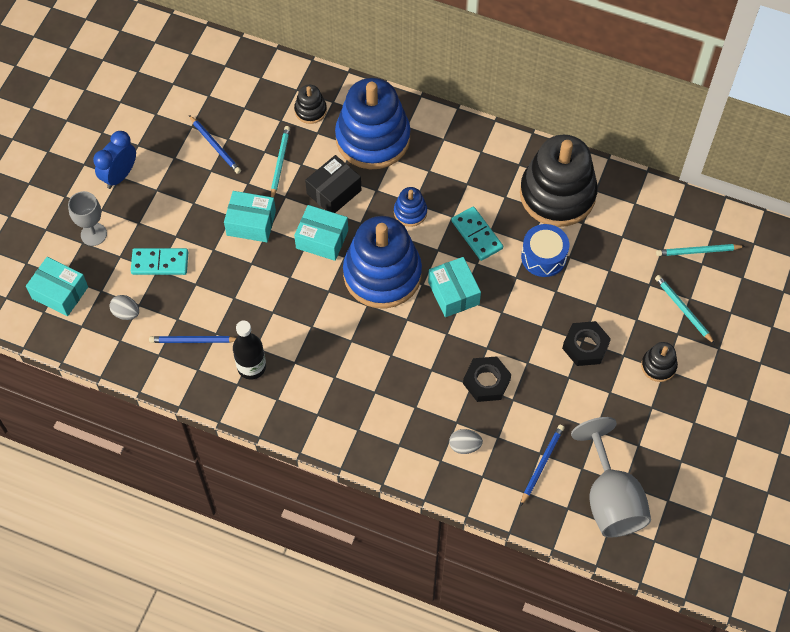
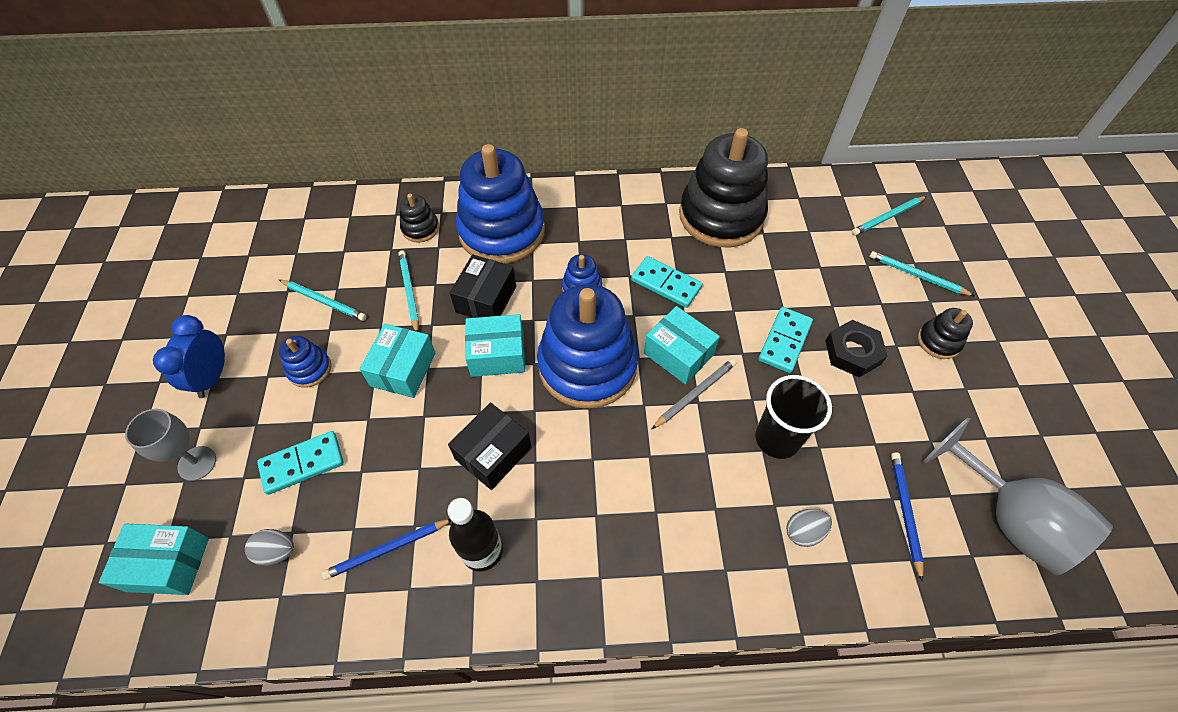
camera: 25 degrees left, 5 degrees down
(187, 196) = (309, 369): none -> blue stacking toy
(215, 146) = (324, 301): blue pencil -> turquoise pencil
(251, 223) = (403, 369): turquoise box -> turquoise box turned 60 degrees counterclockwise
(286, 308) = (493, 453): none -> black box
(448, 327) = (695, 394): none -> grey pencil
(486, 381) = (777, 439): black nut -> black cup
(539, 317) = (785, 341): none -> turquoise domino
(543, 257) = (747, 279): blue drum -> none

